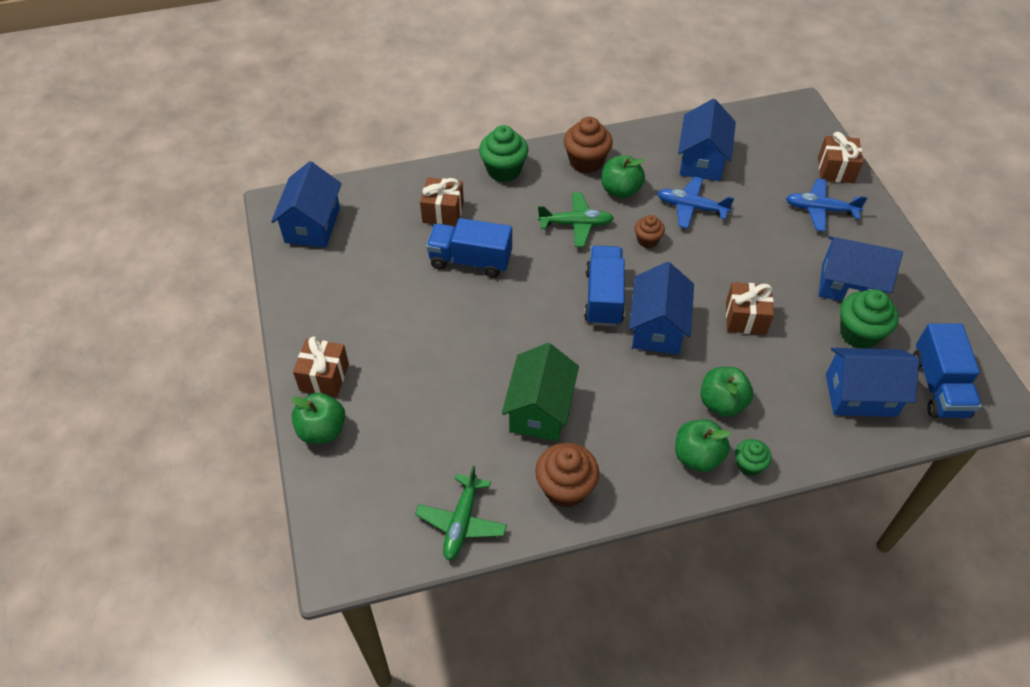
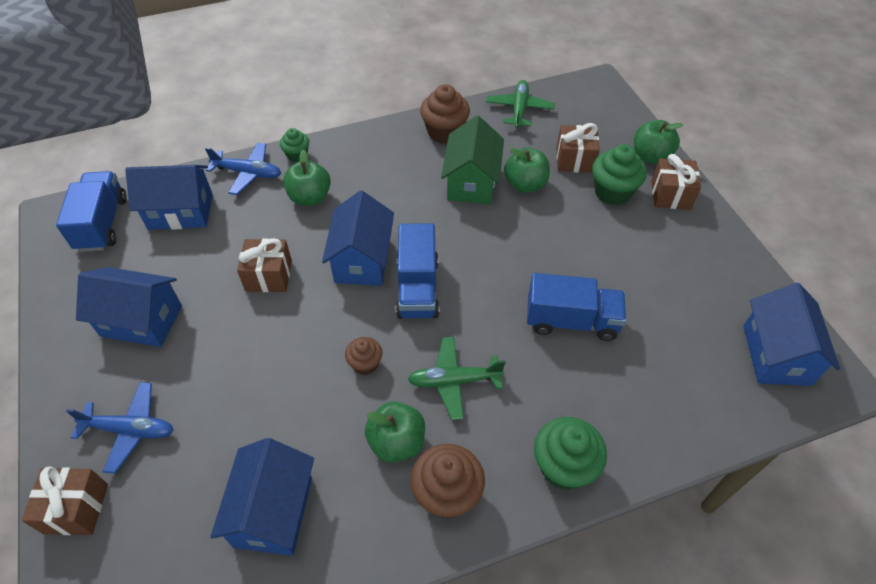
camera: 175 degrees right, 0 degrees up
(443, 212) = (625, 386): brown gift -> brown gift (574, 160)
(691, 207) = (303, 420): blue plane -> blue plane (248, 173)
(697, 456) = (338, 158): green apple -> green apple (525, 184)
(859, 334) = (155, 268): green cupcake -> green cupcake (612, 192)

